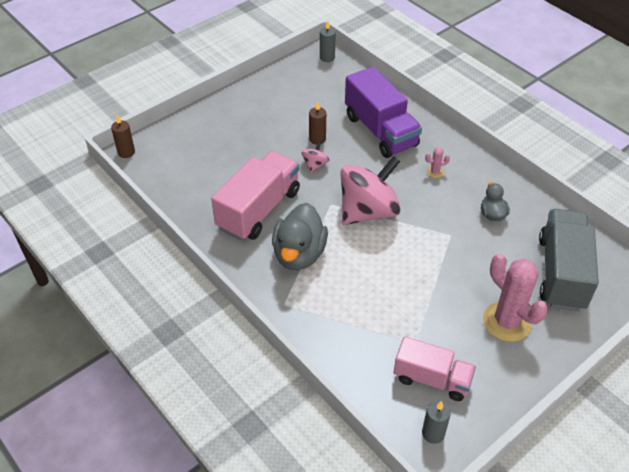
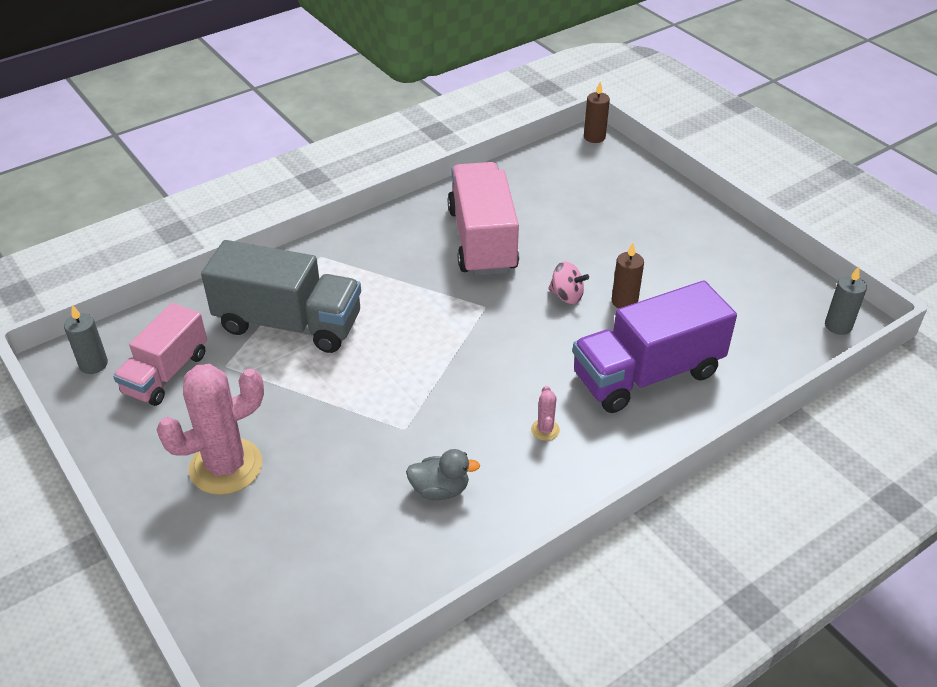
camera: 95 degrees right, 5 degrees down
(258, 209) = (482, 240): pink truck -> pink truck turned 135 degrees counterclockwise
(299, 254) = (397, 272): grey duck -> none
(368, 211) = (465, 343): pink spinning top -> none
(561, 273) = (296, 558): grey truck -> grey truck (289, 323)

